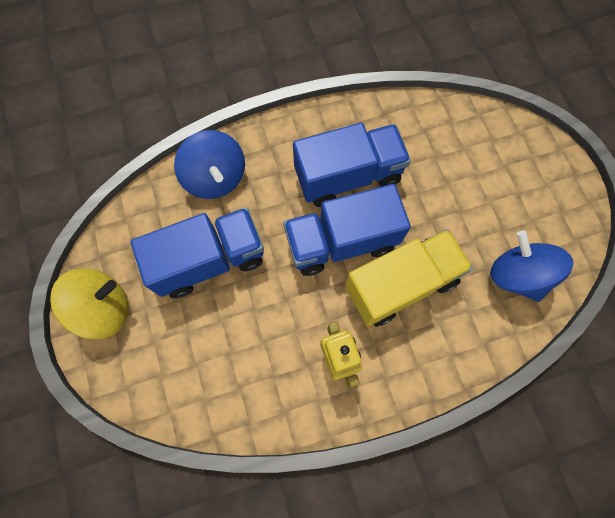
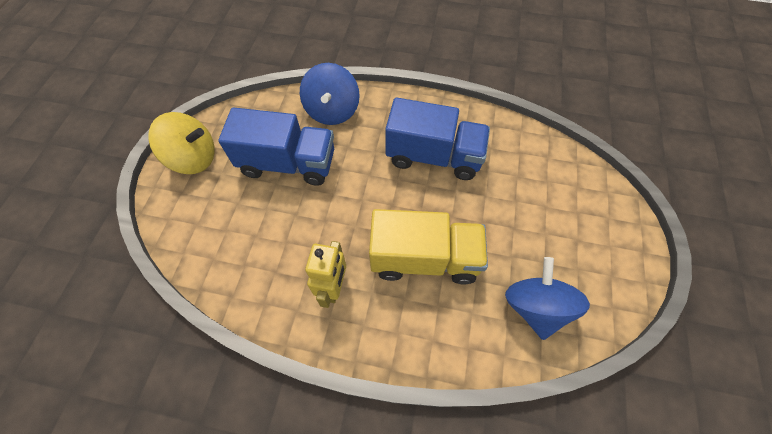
camera: 30 degrees right, 10 degrees down
(341, 242) = (396, 201): blue truck -> none

